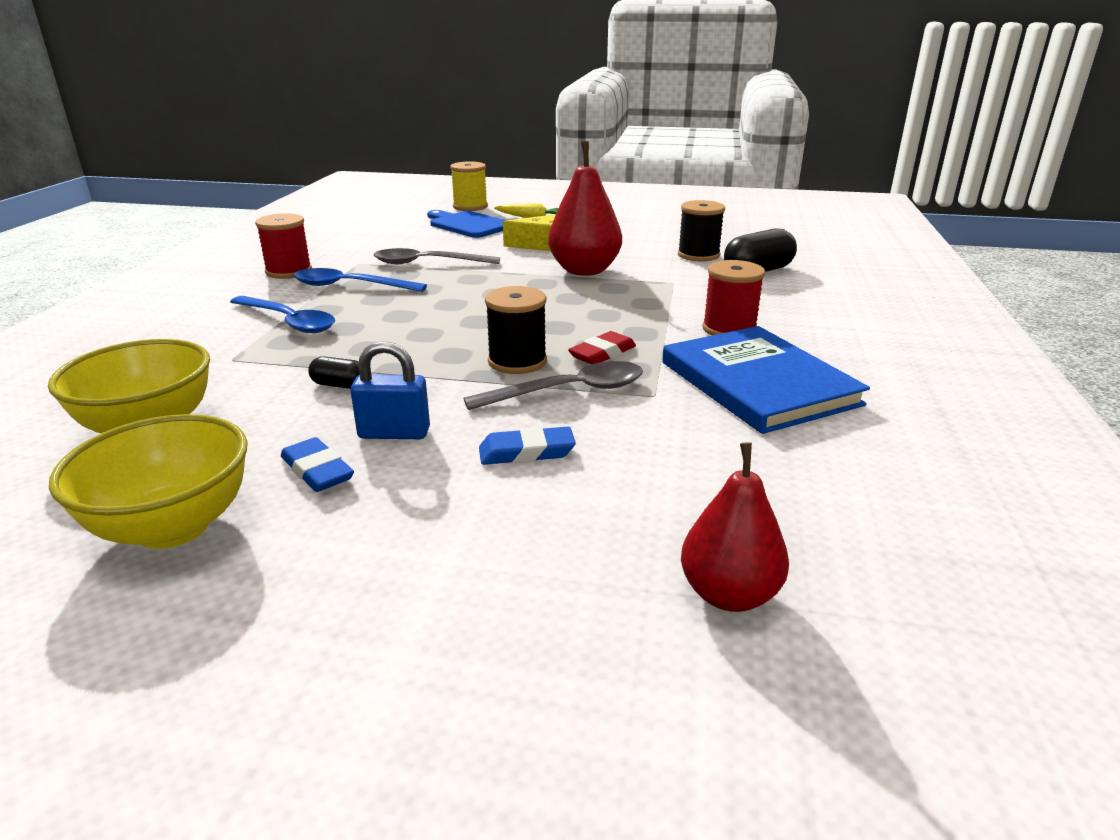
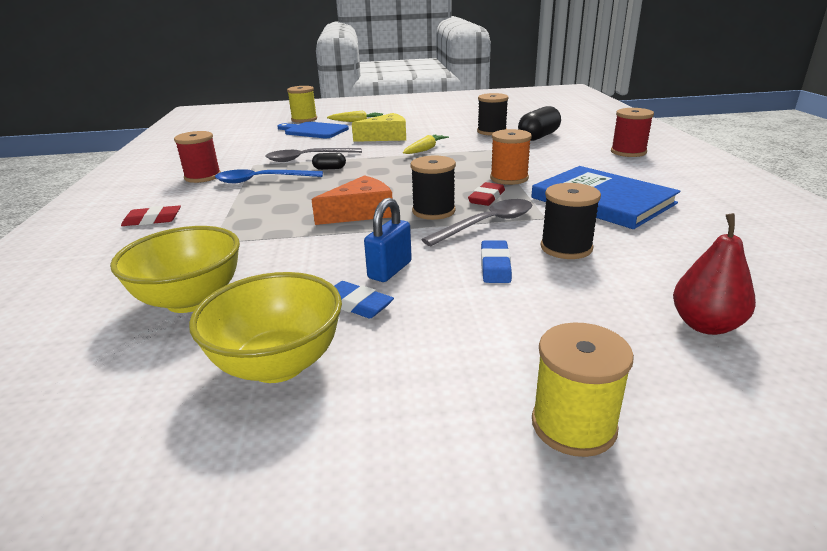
camera: 15 degrees left, 0 degrees up
(191, 320) = (152, 220): none -> red eraser
(288, 322) = (235, 210): blue spoon -> none
(339, 385) = (318, 246): black capsule -> black capsule (329, 168)
(394, 433) = (390, 270): blue padlock -> blue padlock turned 45 degrees counterclockwise
(427, 349) = (360, 212): none -> orange cheese
(428, 686) = (573, 425): none -> yellow spool
(526, 452) = (495, 266): blue eraser -> blue eraser turned 60 degrees counterclockwise
(584, 271) = (425, 149): red pear -> yellow carrot
(642, 444) = (566, 248): none -> black spool
(658, 329) = (509, 178): none -> orange spool
(729, 329) = (554, 172): red spool -> red spool (628, 152)

